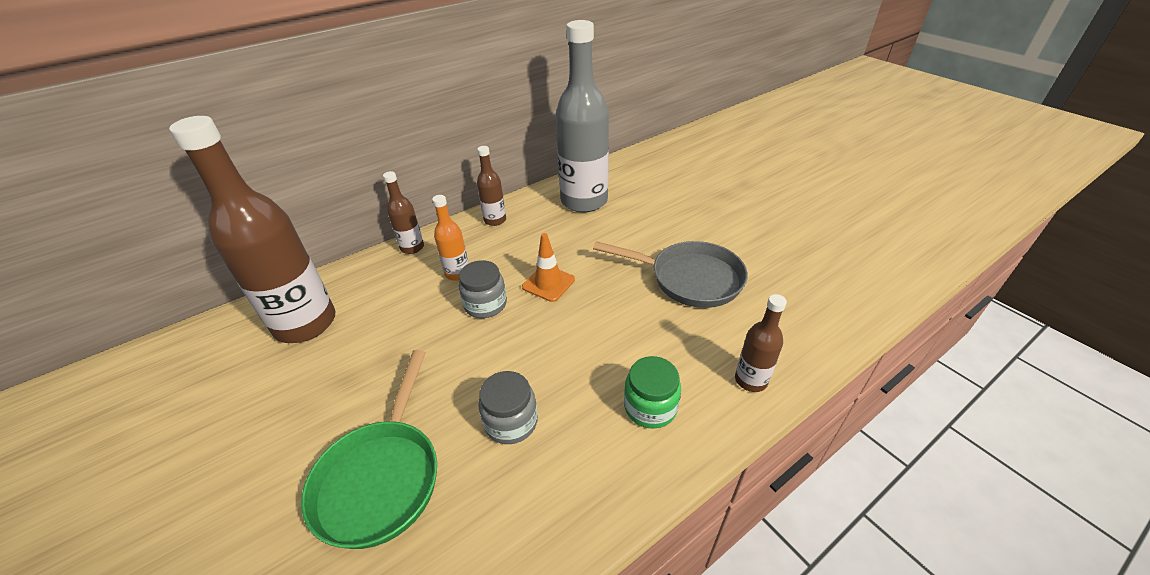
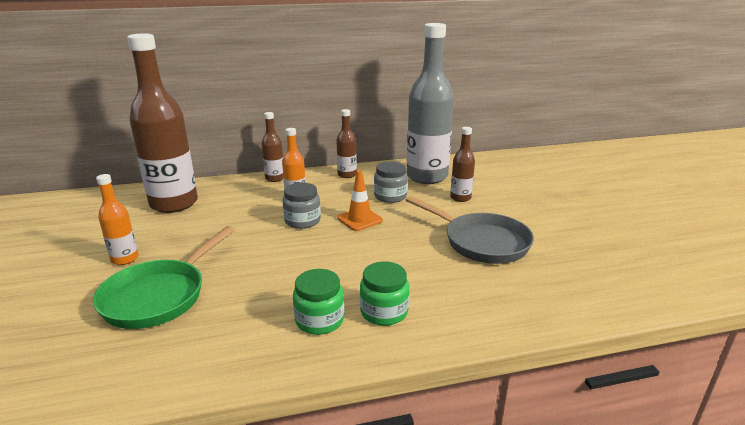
camera: 20 degrees right, 15 degrees down
(296, 434) = (125, 259): none -> orange bottle
(511, 422) = (269, 291): grey jar -> grey jar (390, 196)
(591, 443) = (319, 320): none -> green jar
(751, 380) = (486, 319): brown bottle -> brown bottle (460, 198)

